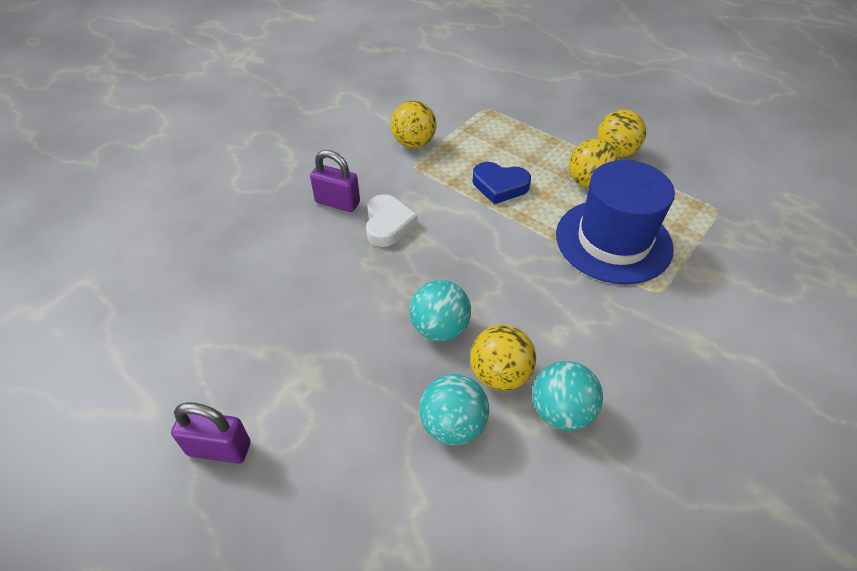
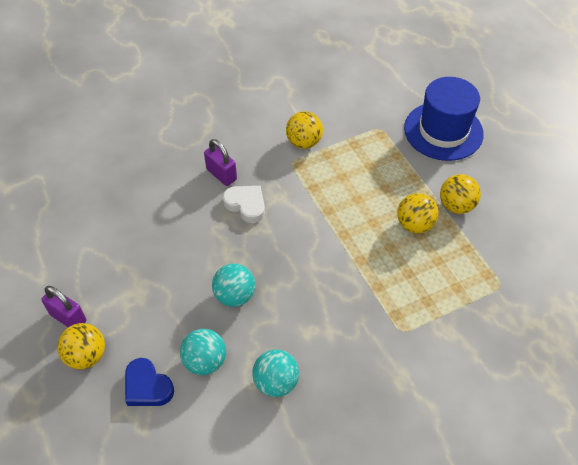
camera: 25 degrees right, 5 degrees up
(388, 224) = (246, 205): white heart -> white heart turned 75 degrees counterclockwise
(499, 186) = (344, 203): blue heart -> blue heart (147, 386)
(499, 374) = (253, 342): yellow ball -> yellow ball (86, 356)
(613, 241) = (398, 279): blue hat -> blue hat (443, 131)

